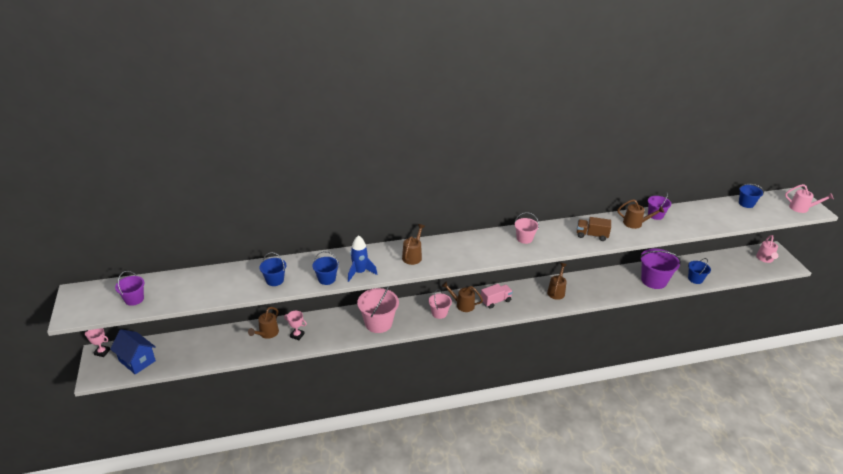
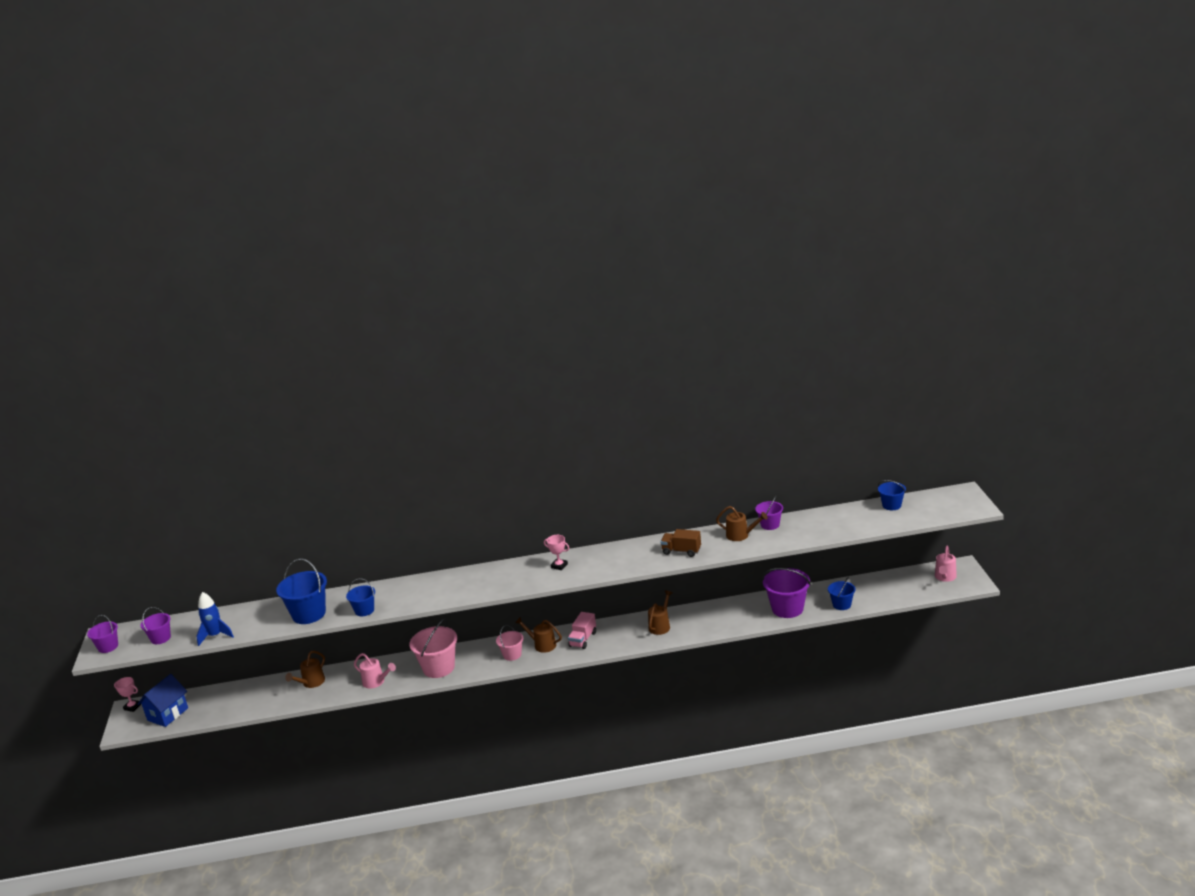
camera: 10 degrees right, 10 degrees down
(82, 306) = (108, 647): none -> purple bucket
(137, 361) = (168, 714): blue house -> blue house turned 75 degrees clockwise
(275, 280) = (309, 614): blue bucket -> blue bucket, size x1.72
(297, 335) = (344, 683): pink trophy -> pink trophy (559, 566)
(360, 272) = (402, 602): blue rocket -> blue rocket (215, 636)
(413, 256) = (466, 583): brown watering can -> none
(495, 301) = (583, 639): pink truck -> pink truck turned 135 degrees clockwise
(524, 238) = (600, 559): pink bucket -> none
(802, 208) = (961, 507): pink watering can -> pink watering can (376, 682)

